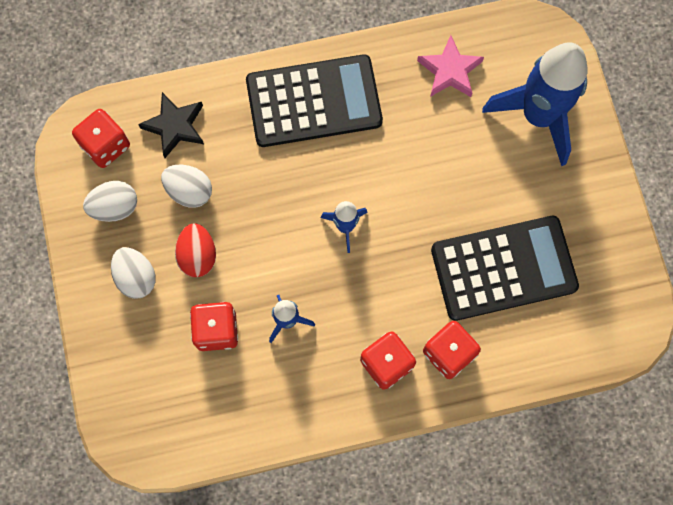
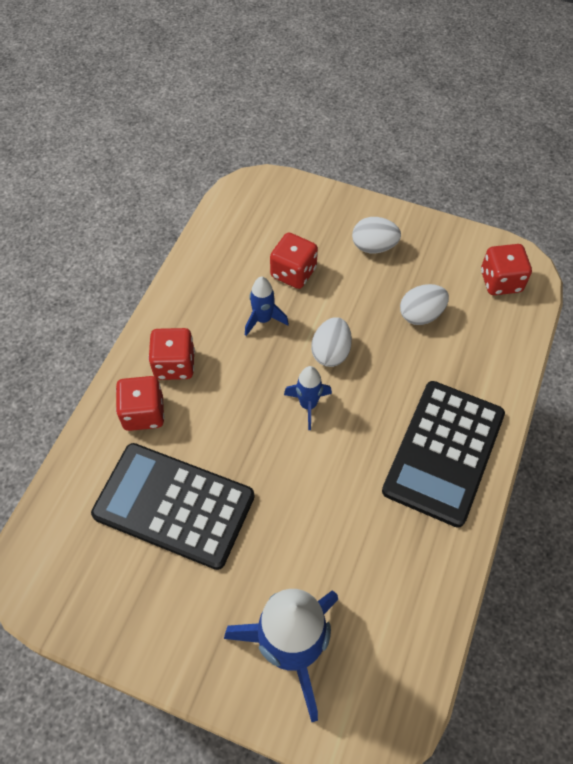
camera: 125 degrees right, 15 degrees down
(115, 207) = (441, 261): white egg -> white egg (331, 352)
(175, 126) = (488, 335): black star -> none
(198, 256) = (361, 292): red egg -> none
(450, 71) = (398, 596): pink star -> none
(503, 268) = (174, 505): black calculator -> black calculator turned 90 degrees clockwise

